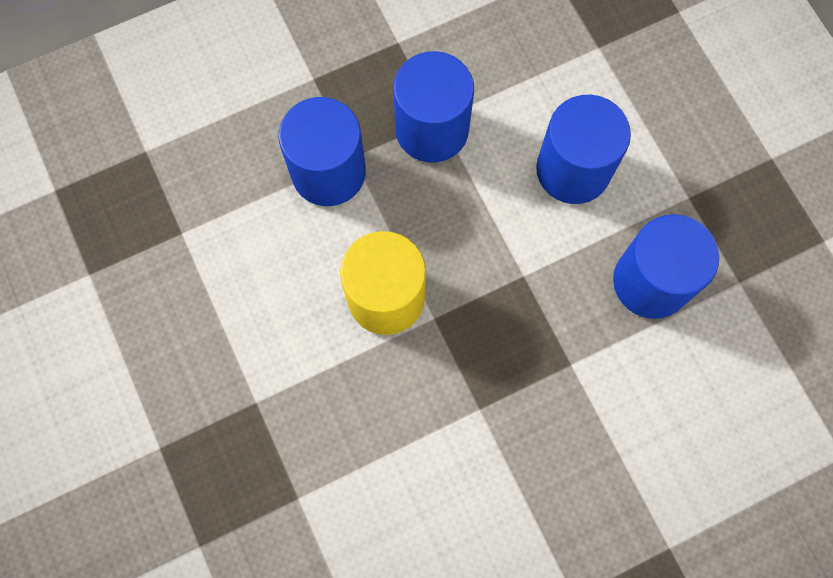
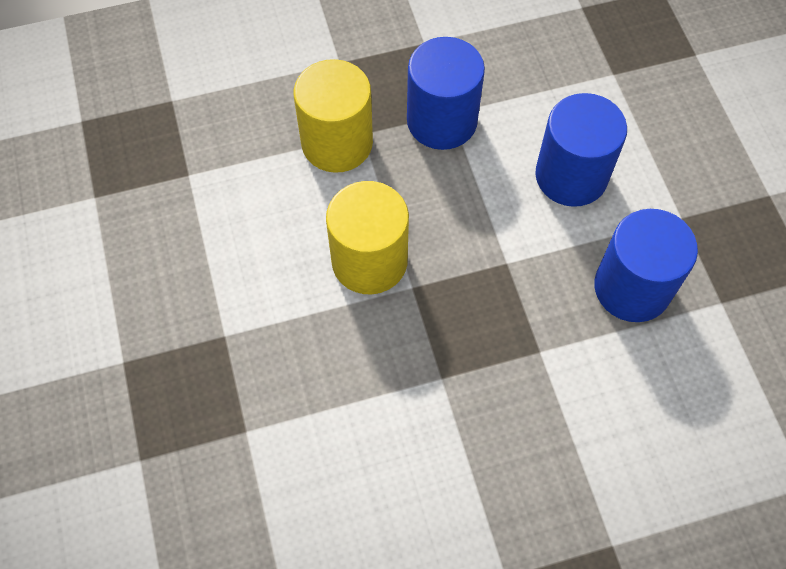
camera: 10 degrees right, 10 degrees down
(328, 172) = (337, 143): blue cylinder -> yellow cylinder

